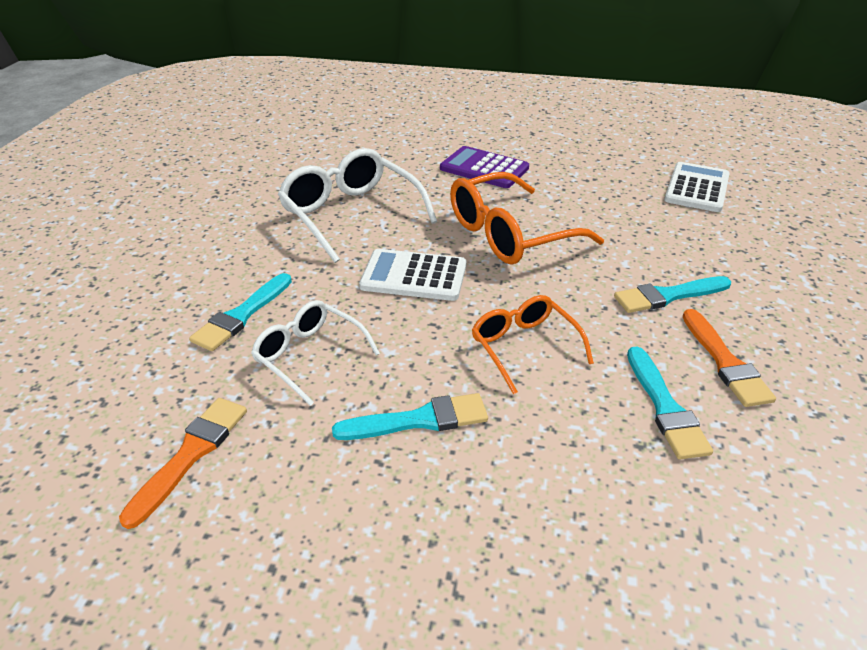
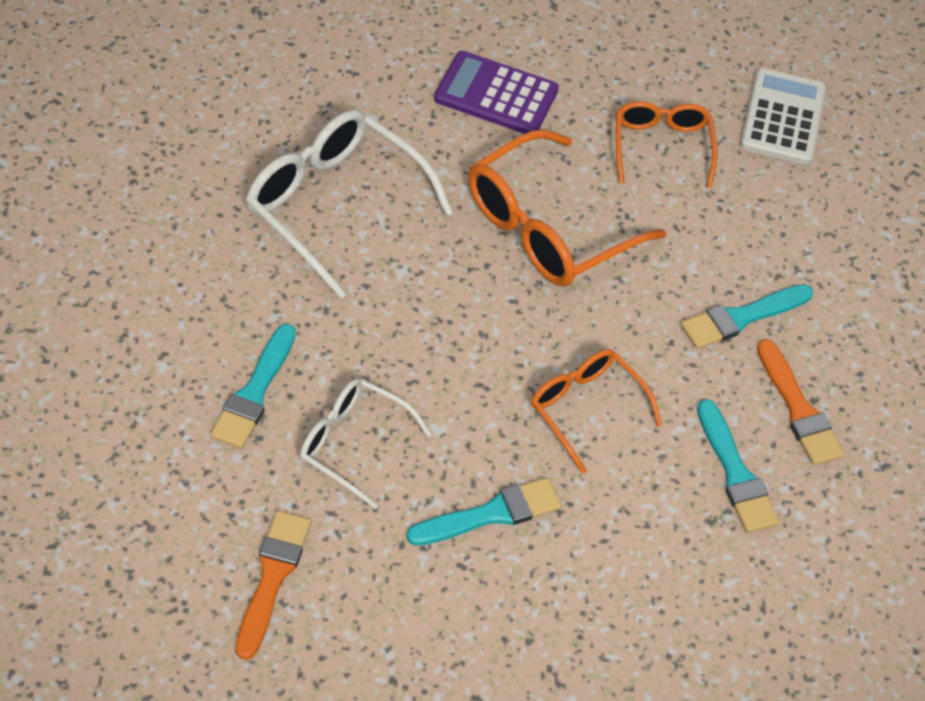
camera: 15 degrees left, 15 degrees up
(414, 276) = (442, 312): white calculator -> none
(603, 198) = (661, 146): none -> orange glasses

